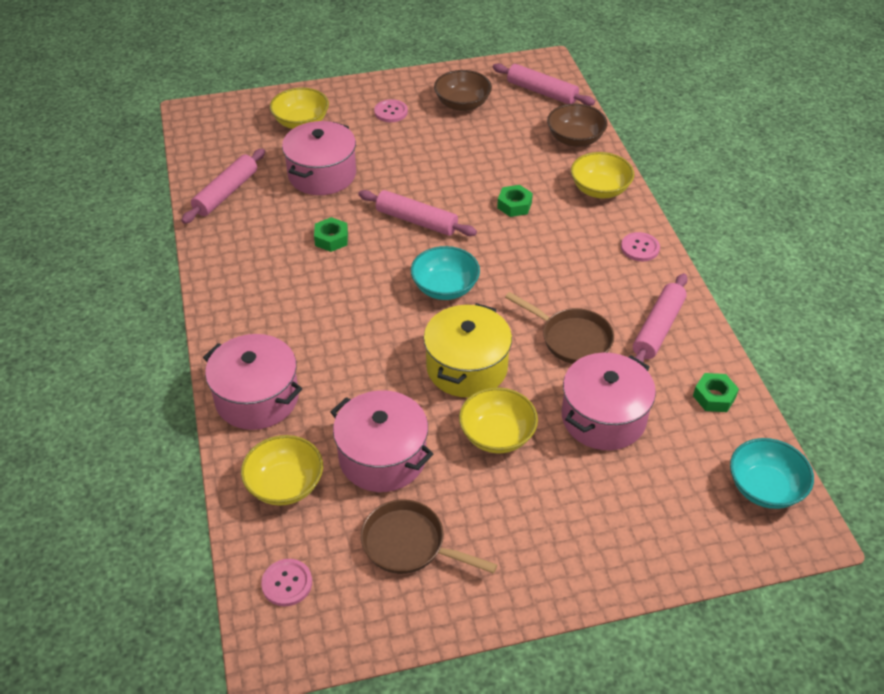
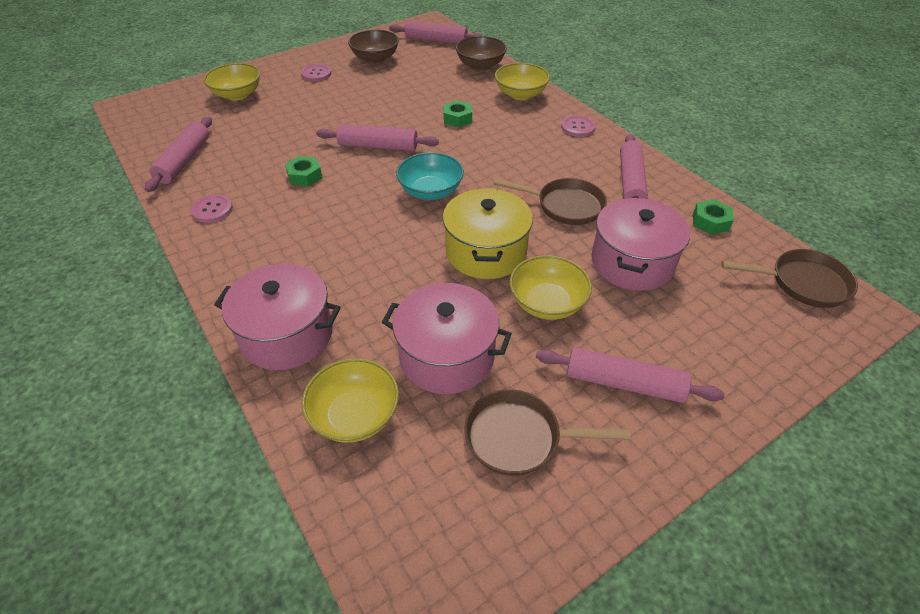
camera: 20 degrees left, 0 degrees up
(287, 583) = (405, 529): pink button -> pink button (212, 210)
(322, 174) = (273, 129): pink pot -> none
(525, 528) = (623, 383): none -> pink rolling pin
(765, 488) = (802, 283): turquoise bowl -> brown pan

